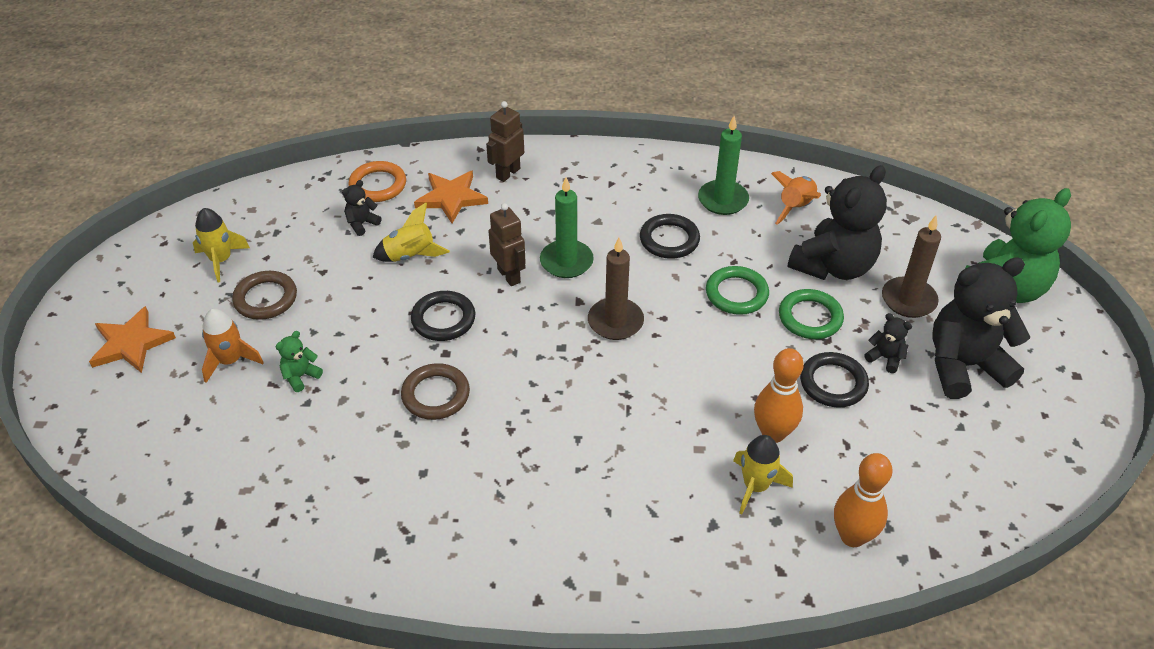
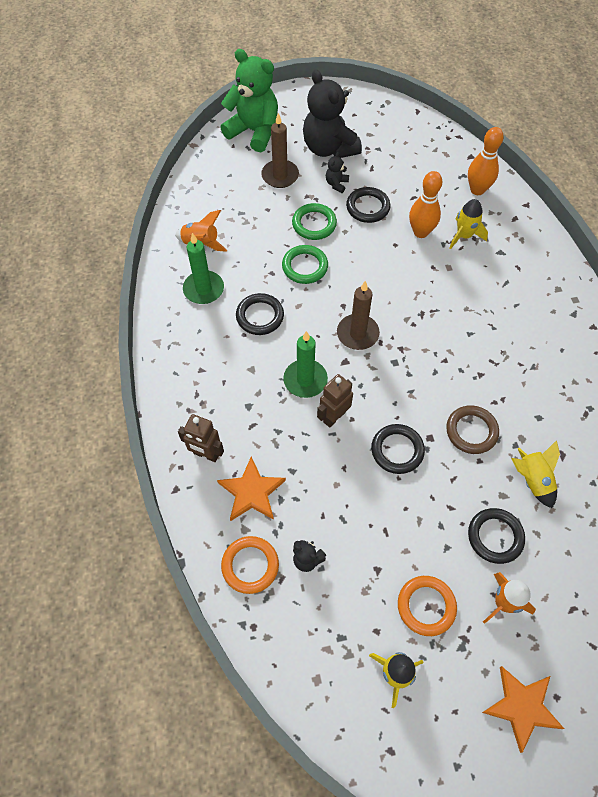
camera: 105 degrees left, 15 degrees up
(265, 298) = (426, 606): brown ring -> orange ring
(300, 376) = (495, 537): green teddy bear -> black ring
(410, 255) = (335, 501): yellow rocket -> yellow rocket (532, 480)
(833, 266) = (259, 216): black teddy bear -> none

